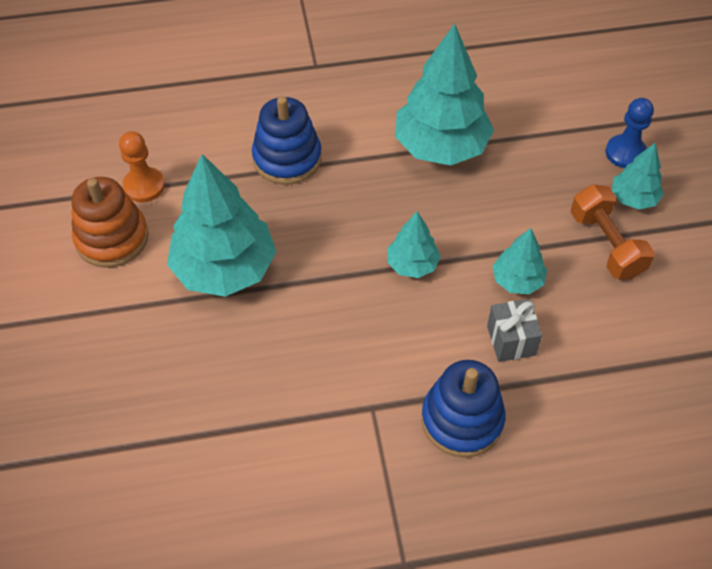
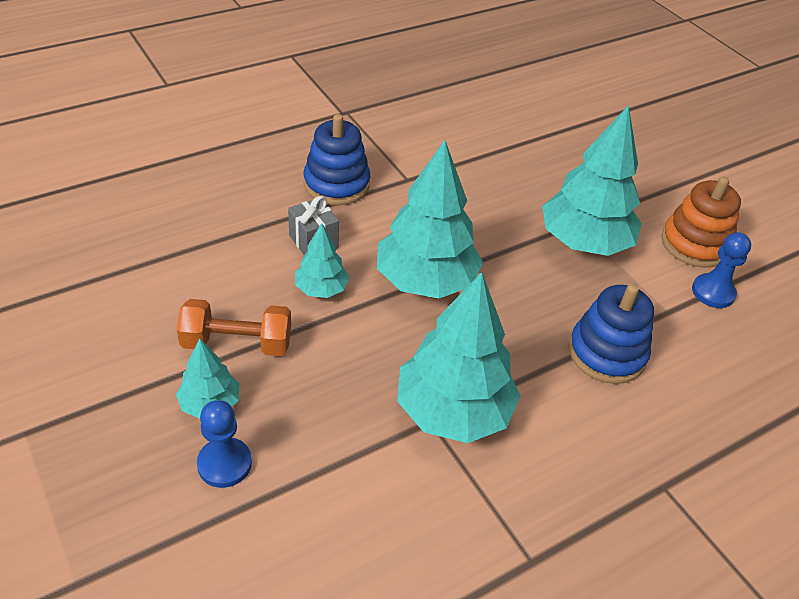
camera: 155 degrees right, 10 degrees down
(144, 186) = (713, 292): orange pawn -> blue pawn
(412, 264) = (425, 281): turquoise tree -> turquoise tree, size x1.98
(606, 244) = (237, 343): orange dumbbell -> orange dumbbell turned 45 degrees counterclockwise

